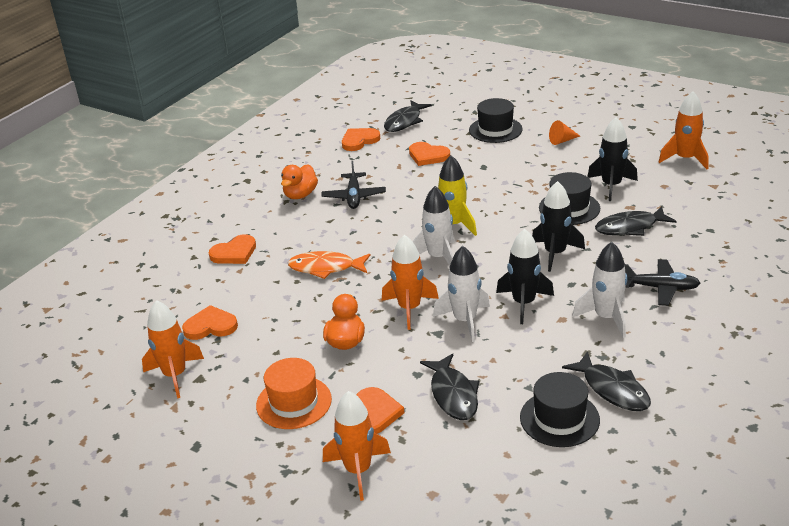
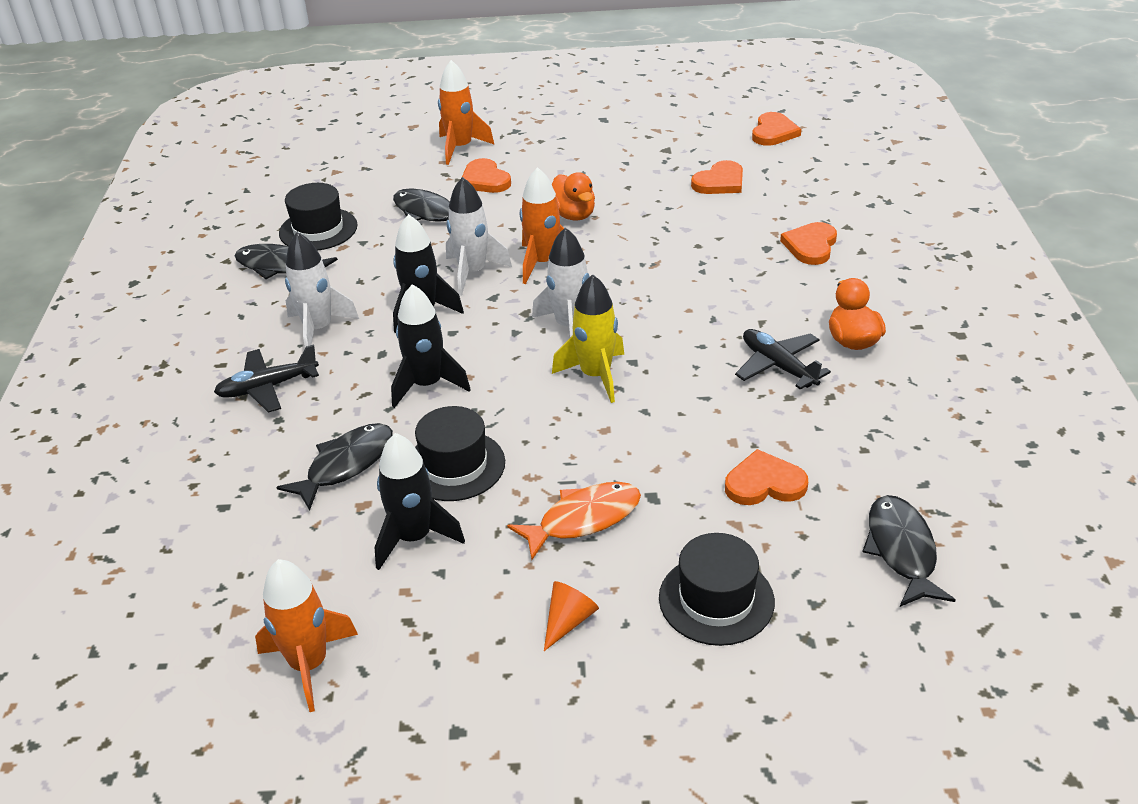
camera: 145 degrees right, 5 degrees up
(175, 375) = (690, 144): orange rocket -> none
(294, 402) = (563, 163): orange hat -> none
(325, 268) = (686, 268): orange fish -> orange fish (583, 519)
(359, 141) = (914, 470): orange heart -> orange heart (773, 132)

